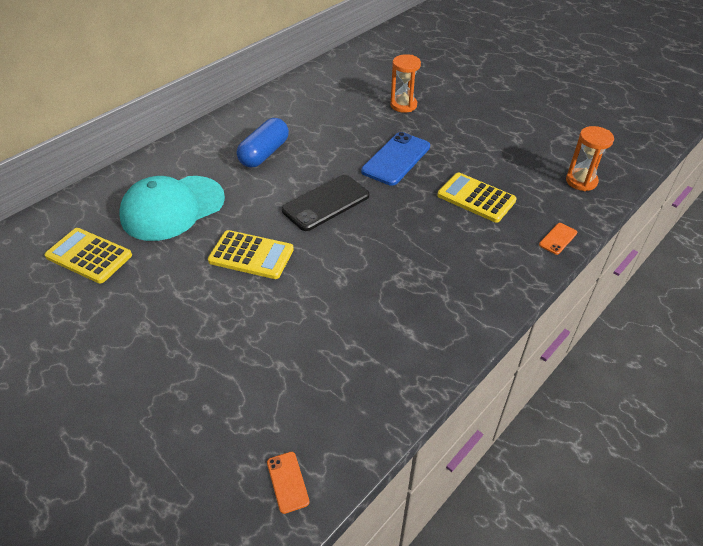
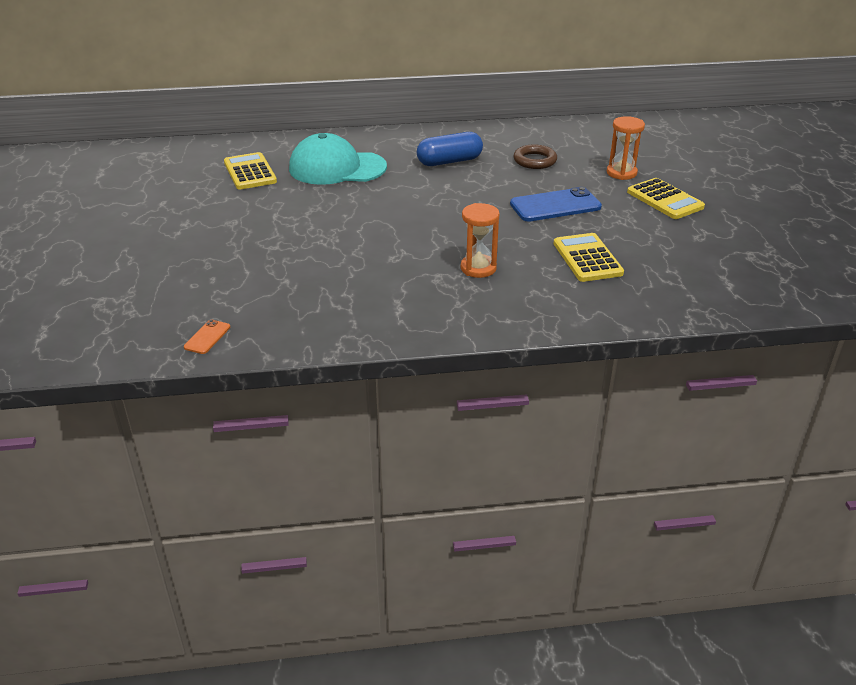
camera: 40 degrees right, 10 degrees down
(251, 255) = (352, 216): yellow calculator -> yellow calculator (665, 200)
(326, 203) = (452, 209): black phone -> none
(329, 121) = (535, 160): none -> brown ring
(558, 239) = (621, 316): orange phone -> none
(581, 181) = (716, 290): orange hourglass -> orange hourglass (478, 268)

